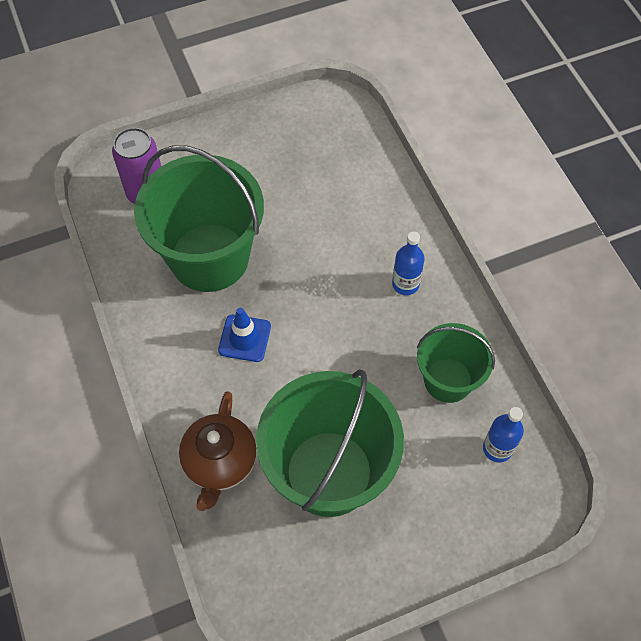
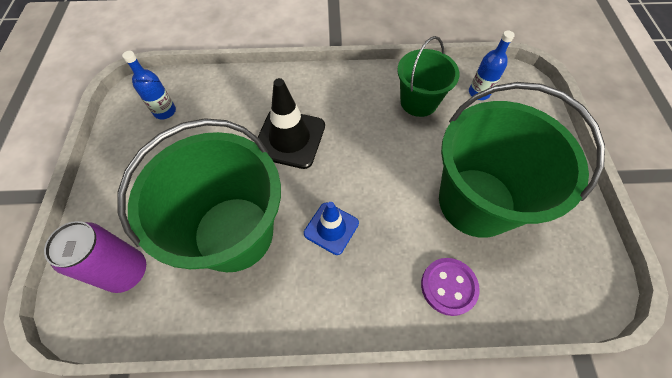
camera: 70 degrees left, 0 degrees up
(220, 463) = (448, 286): brown teapot -> purple button
(335, 263) = (289, 138): none -> black traffic cone
(405, 284) = (330, 100): blue bottle -> blue bottle (165, 111)

